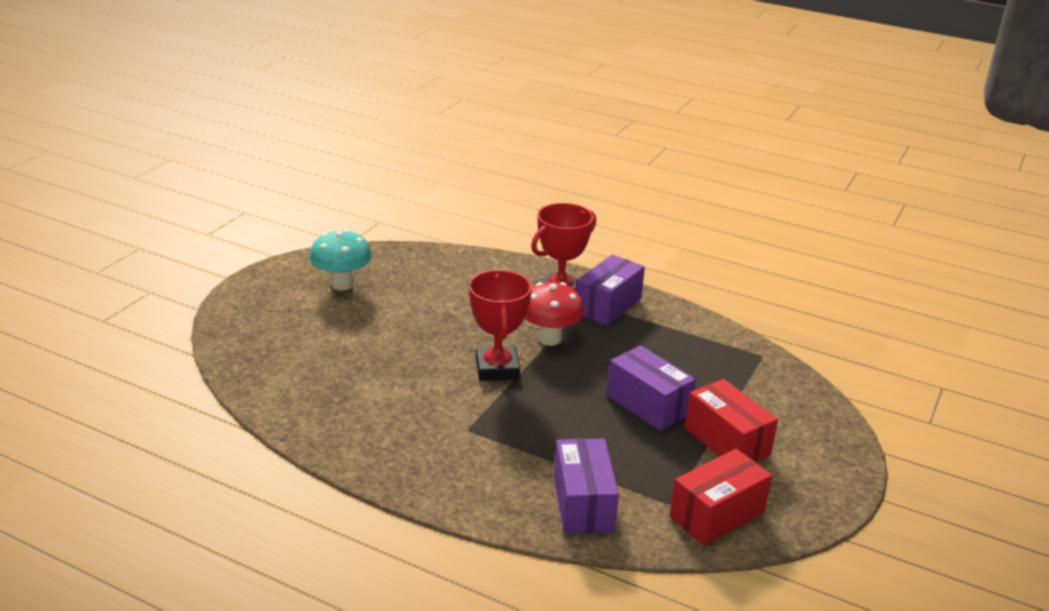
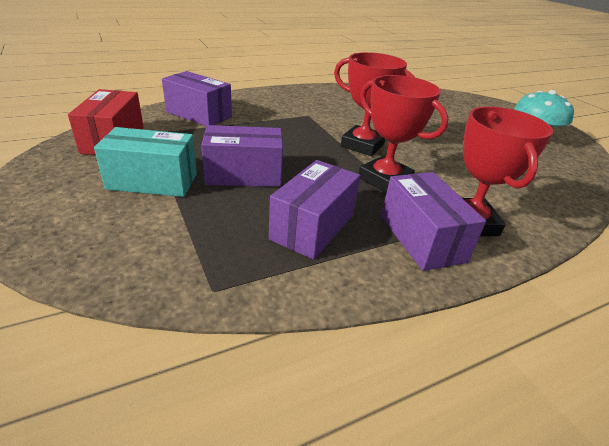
camera: 125 degrees right, 5 degrees up
(549, 339) = (384, 180): red mushroom -> red trophy
(660, 347) = (313, 227): none -> purple box
(727, 441) = (152, 181): red box -> turquoise box

